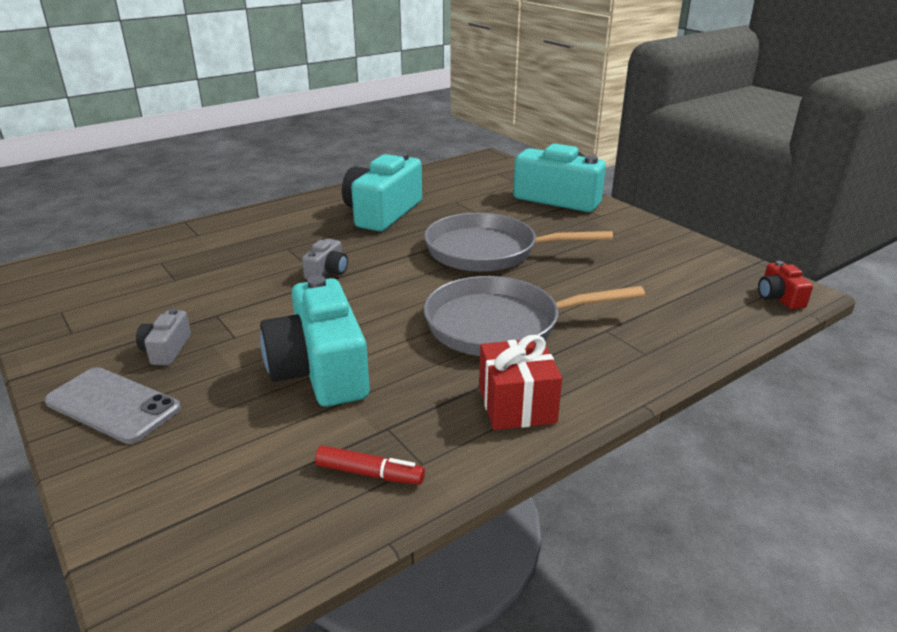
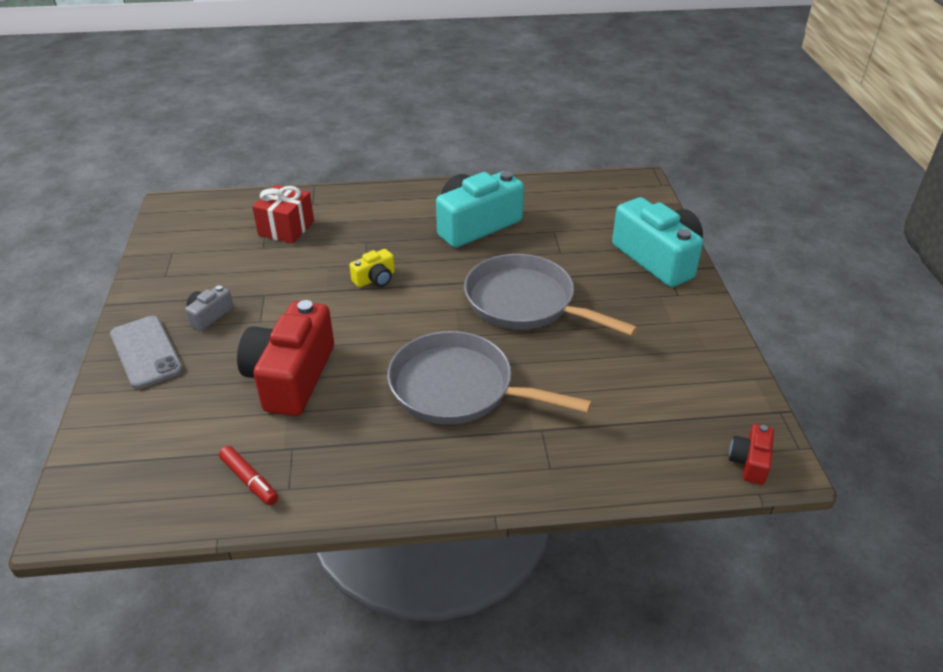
camera: 30 degrees right, 10 degrees up
(320, 370) = (291, 377): turquoise camera -> red camera
(327, 271) = (375, 279): grey camera -> yellow camera
(516, 405) = (397, 470): red gift -> red gift (286, 228)

